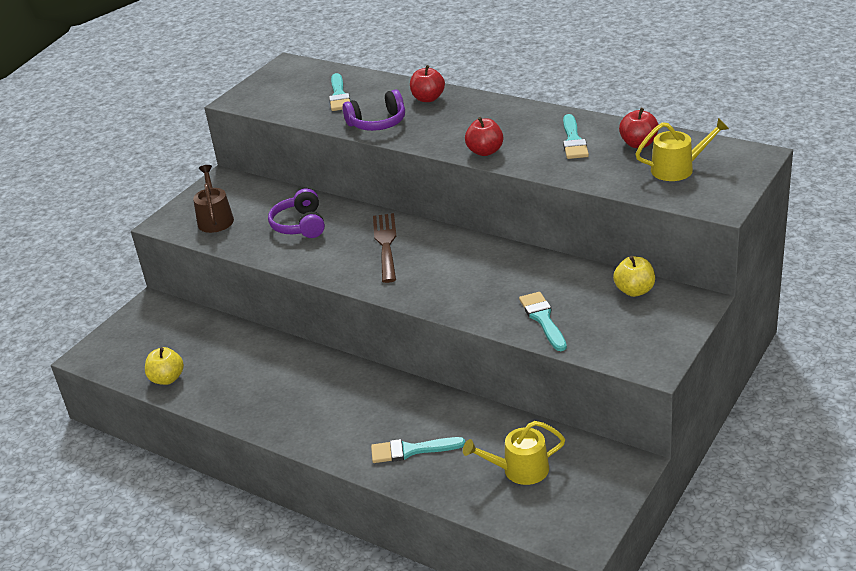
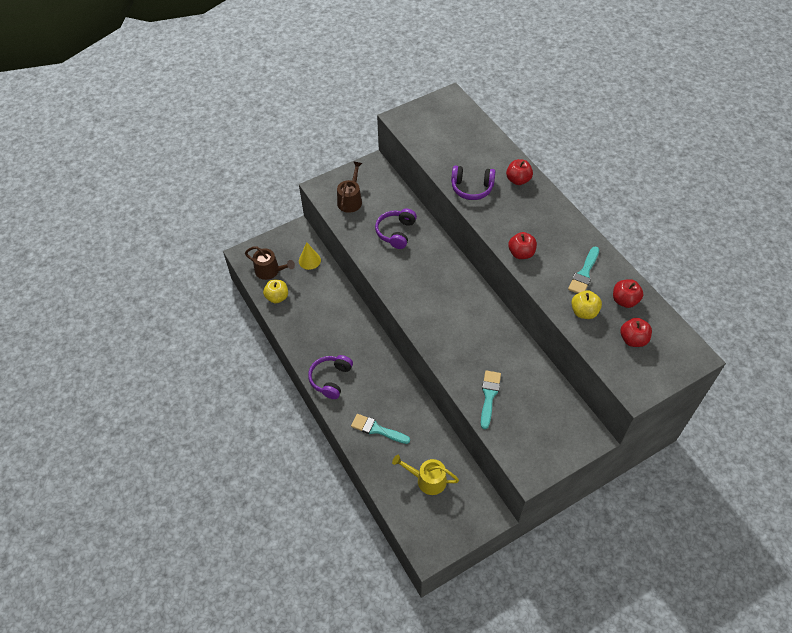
camera: 25 degrees right, 20 degrees up
(137, 357) = (270, 271): none -> brown watering can
(188, 325) = (309, 260): none -> yellow cone
(307, 428) = (331, 379): none -> purple headphones
(339, 95) = (464, 147): turquoise brush -> none
(386, 244) = (436, 278): brown fork -> none
(634, 290) = (560, 404): yellow apple -> yellow apple (584, 312)
(677, 169) = (633, 339): yellow watering can -> red apple

